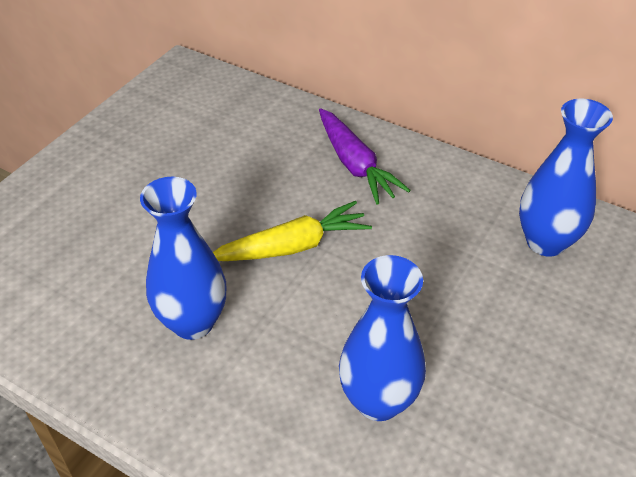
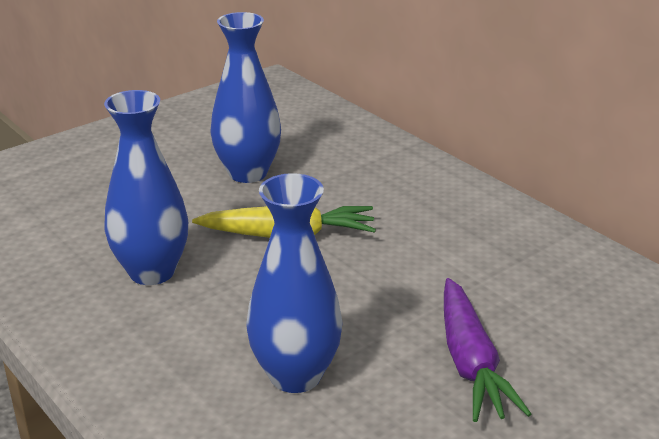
camera: 20 degrees right, 15 degrees down
(355, 164) = (397, 184): purple carrot -> purple carrot (470, 362)
(545, 242) = (571, 288): blue vase -> blue vase (248, 173)

